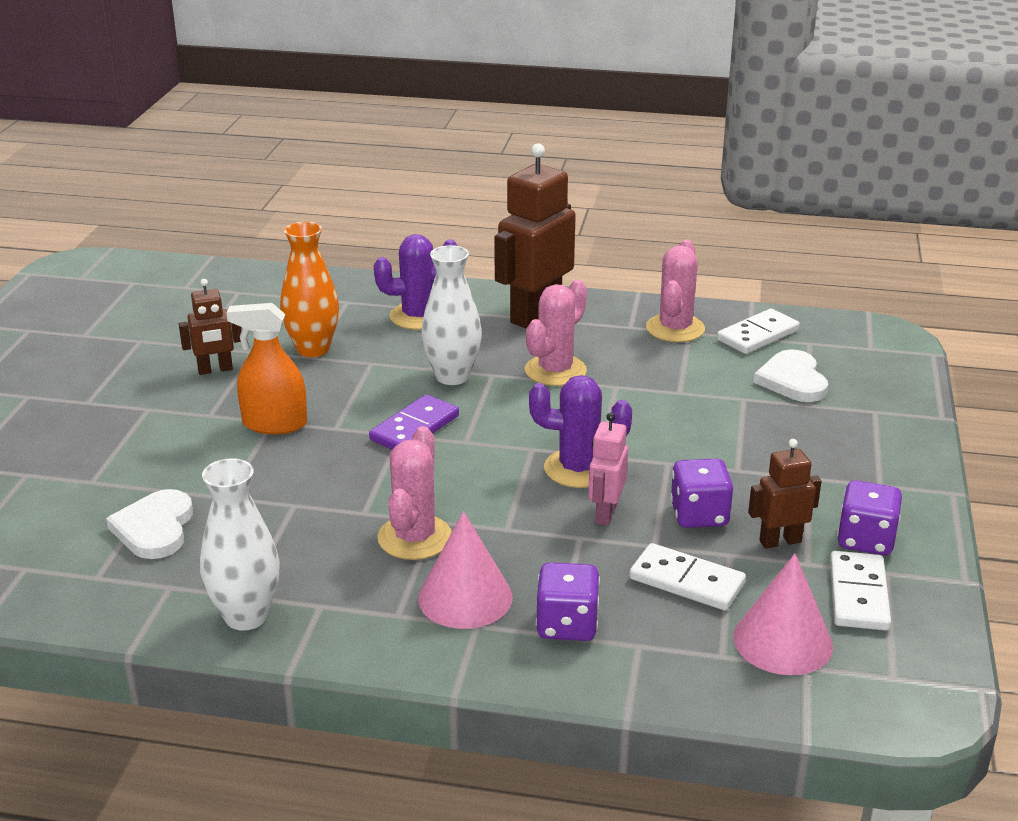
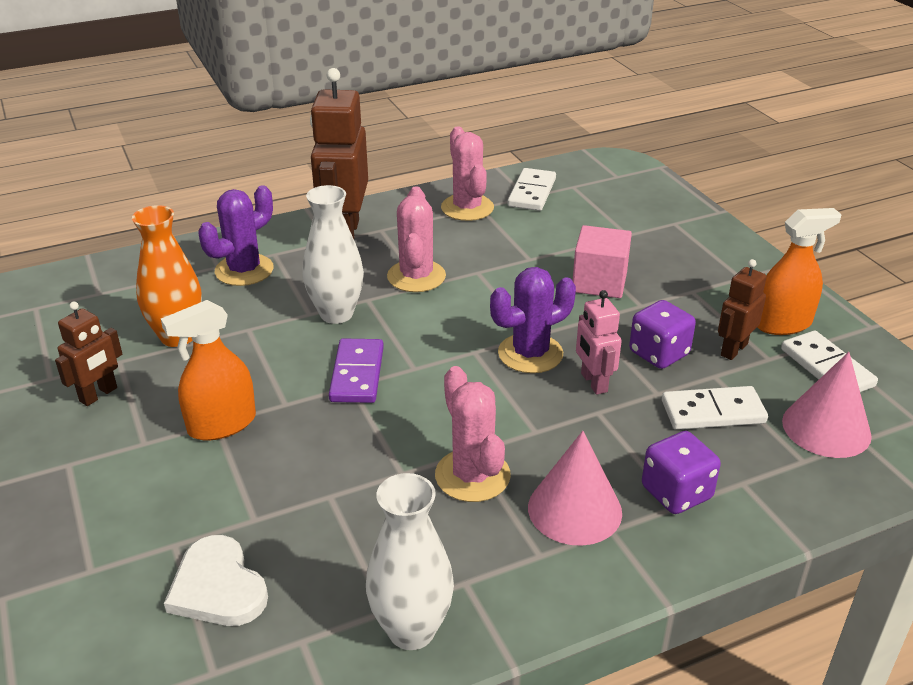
camera: 35 degrees left, 5 degrees up
(721, 435) = (599, 282): none -> pink cube
(792, 380) = (596, 219): white heart -> none
(865, 540) = (782, 324): purple dice -> orange spray bottle

